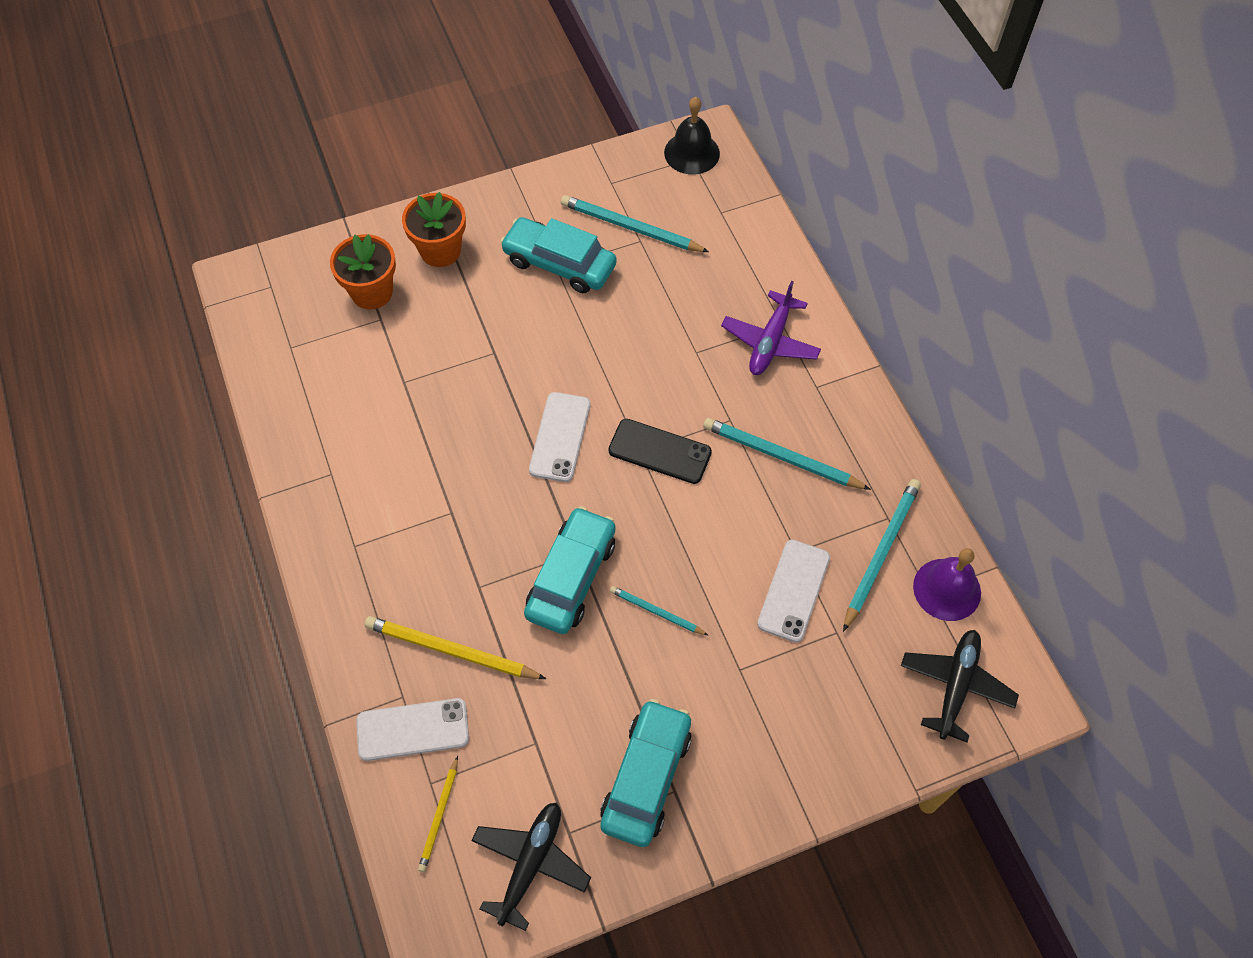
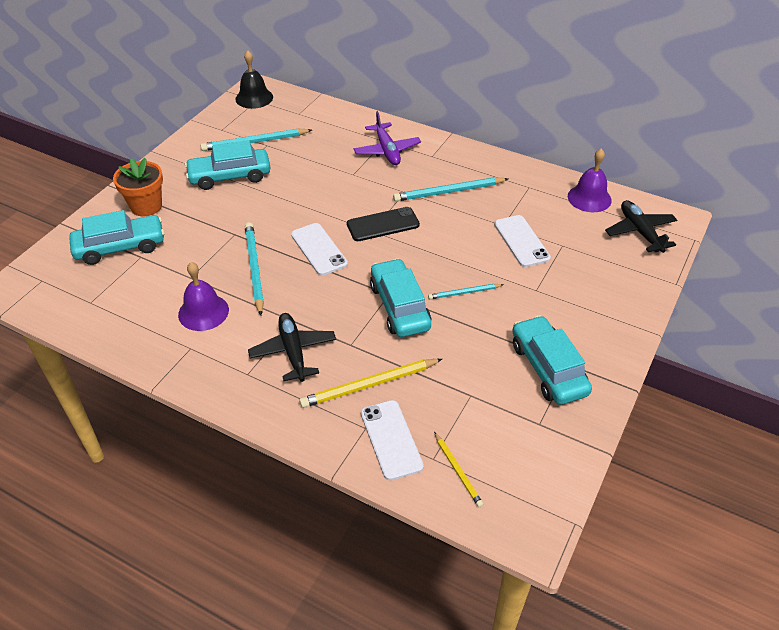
camera: 40 degrees left, 15 degrees down
(372, 292) = (120, 247): orange flower pot -> turquoise car
(378, 437) = (203, 312): none -> purple bell
(413, 729) = (391, 439): white phone -> white phone turned 60 degrees counterclockwise
(530, 863) = (536, 454): black plane -> black plane (293, 351)
(880, 553) = (543, 202): turquoise pencil -> turquoise pencil (254, 269)

